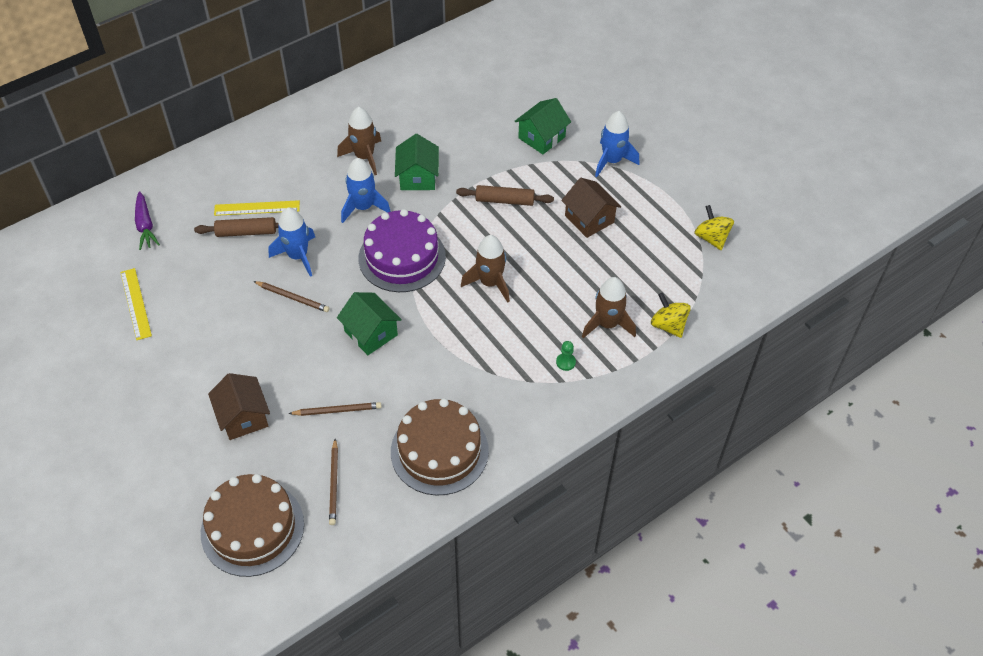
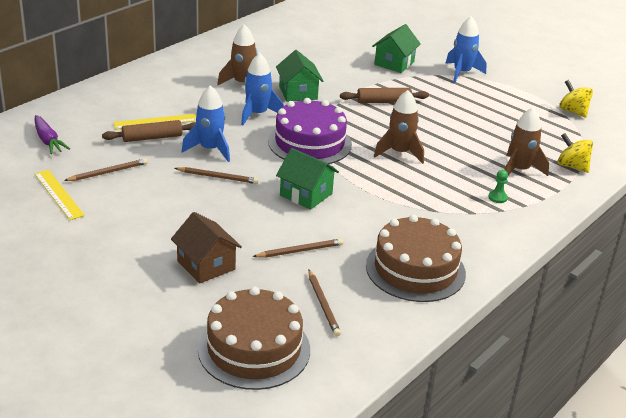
camera: 15 degrees left, 20 degrees down
(190, 278) = (108, 172): none -> brown pencil
(589, 219) = (463, 107): brown house -> none

